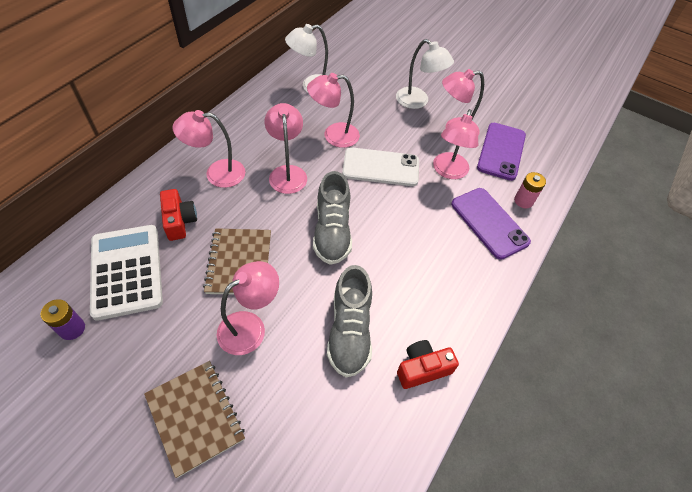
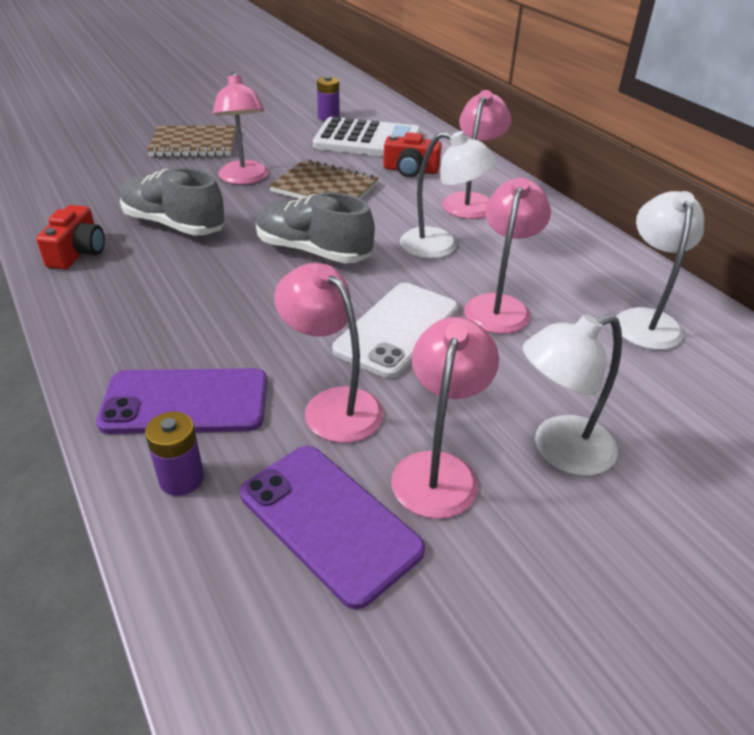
camera: 120 degrees right, 15 degrees down
(287, 173) = (441, 246): pink lamp -> white lamp
(523, 201) = (181, 479): pink battery -> purple battery

